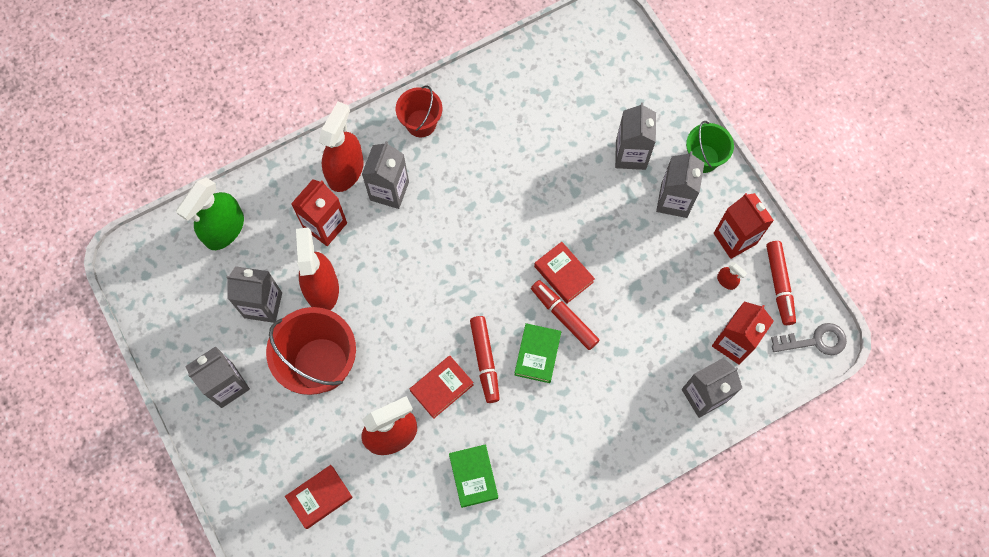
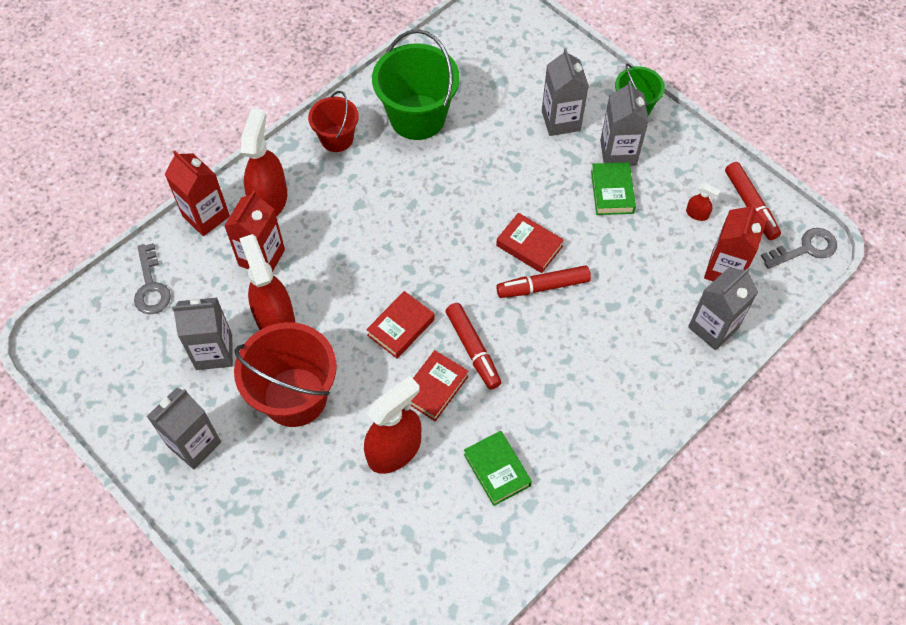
camera: 15 degrees left, 10 degrees down
(224, 229) = (151, 286): green spray bottle -> grey key
(320, 497) = (331, 536): red book -> red book (401, 327)
(389, 191) = (321, 209): grey carton -> none
(500, 119) = (417, 117): none -> green bucket
(537, 354) = (527, 330): green book -> green book (612, 192)
(564, 316) = (543, 286): red marker -> red marker turned 45 degrees counterclockwise
(735, 238) = (691, 173): red carton -> red carton (206, 216)

